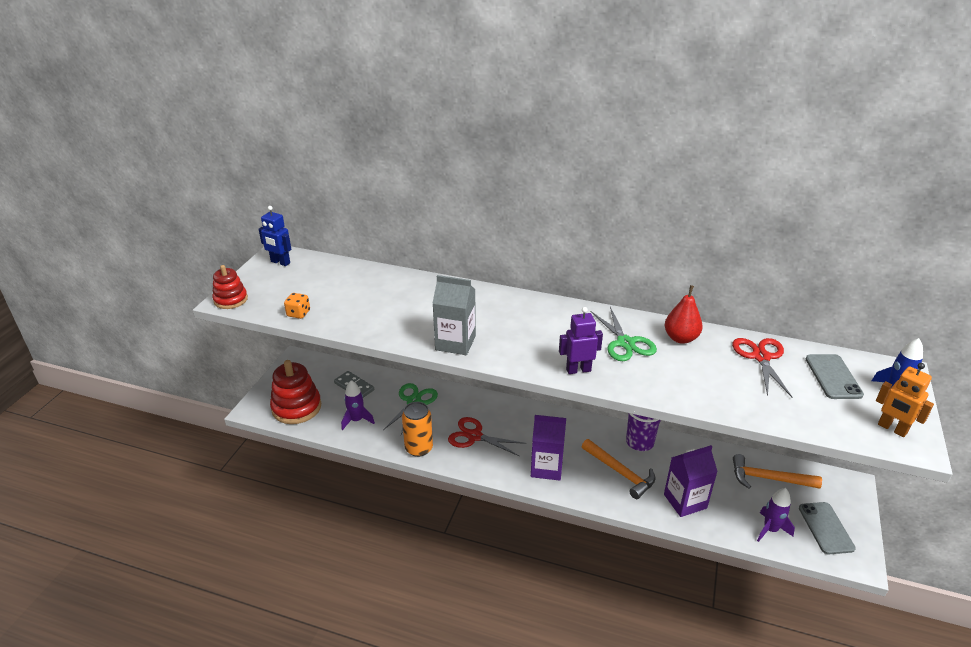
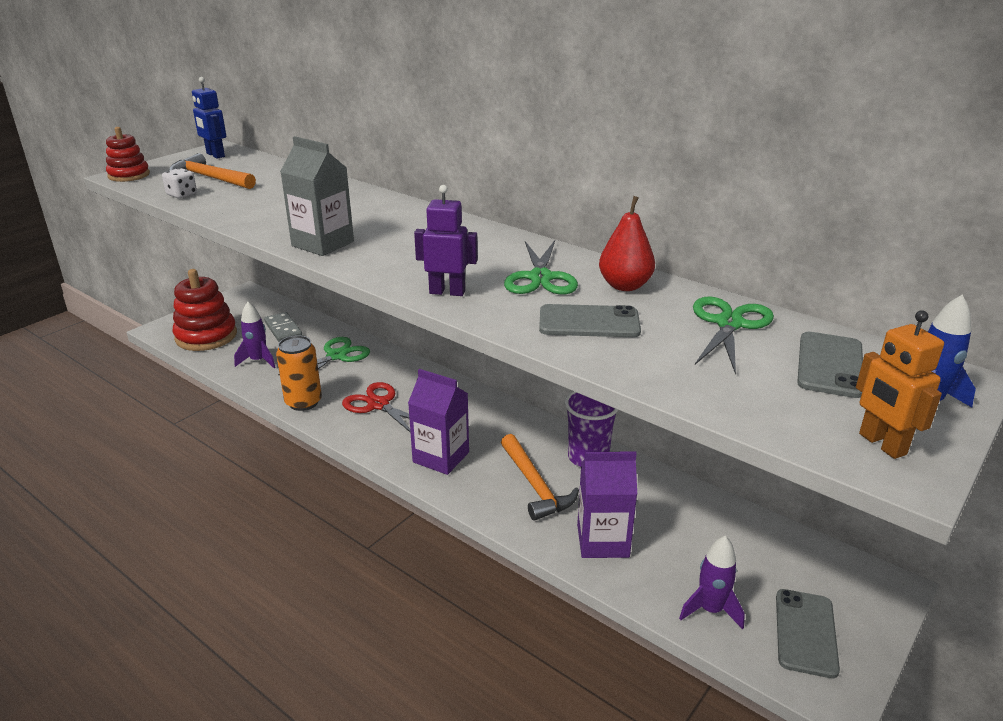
camera: 20 degrees right, 5 degrees down
(298, 313) = (182, 195): orange dice -> white dice
(683, 375) = (589, 322): none -> grey phone
(761, 357) = (729, 324): red scissors -> green scissors
(768, 478) = (752, 545): orange hammer -> orange hammer (210, 178)

